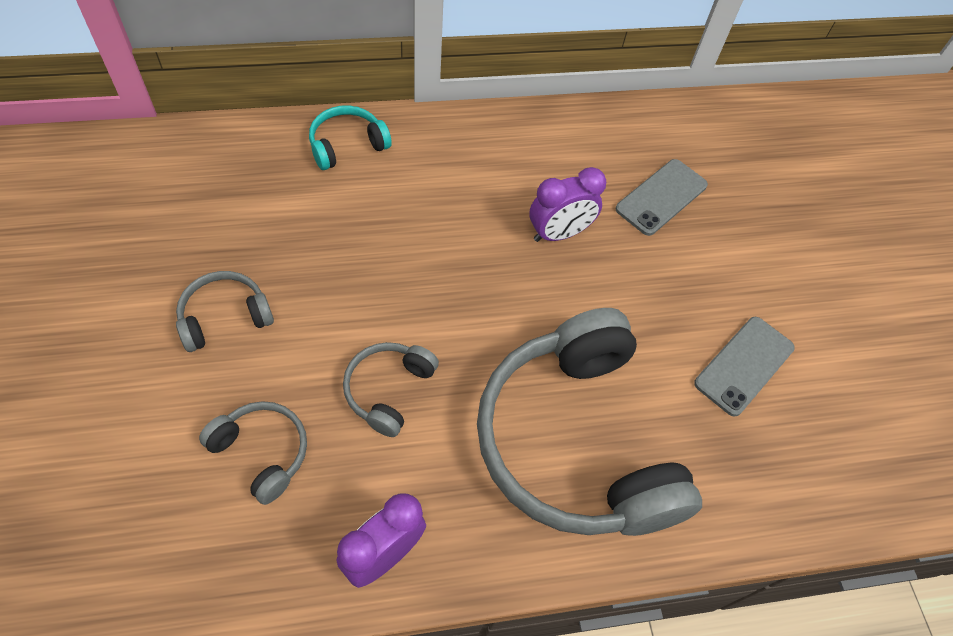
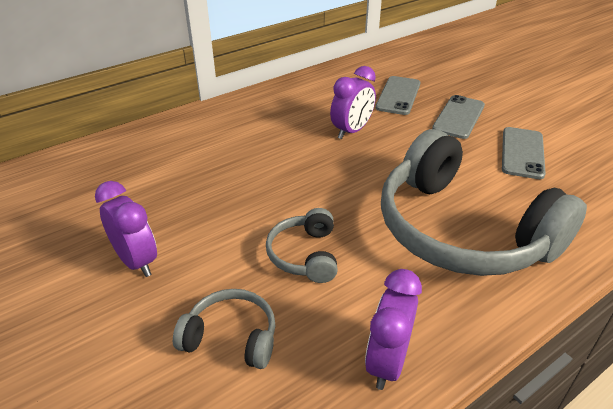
camera: 20 degrees left, 20 degrees down
(224, 317) = (136, 261): grey headphones -> purple clock
(347, 145) = (168, 134): turquoise headphones -> none
(711, 269) = (458, 117): none -> grey phone

